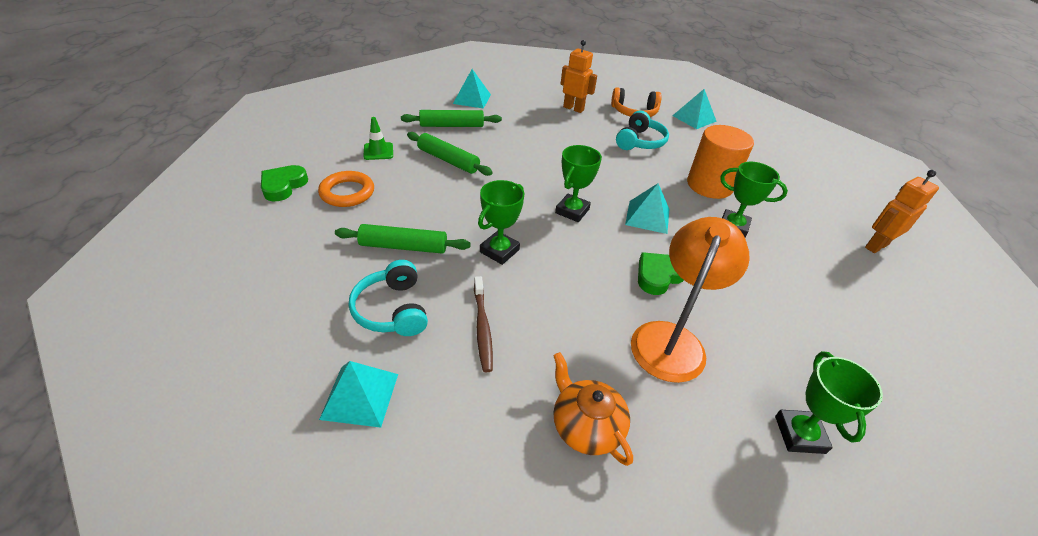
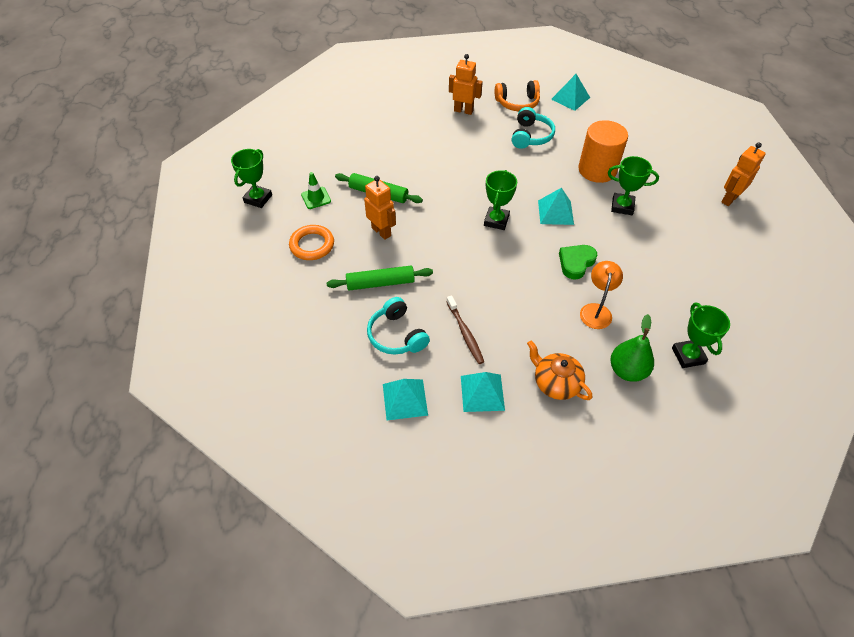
camera: 10 degrees left, 10 degrees up
(283, 186) = (256, 251): green heart -> none
(433, 195) = (381, 231): none -> orange robot
(452, 125) = (365, 155): green rolling pin -> none
(472, 99) = (370, 120): turquoise pyramid -> turquoise pyramid (482, 392)
(499, 251) = (453, 269): green trophy -> green trophy (258, 199)
(672, 339) = (596, 310): orange lamp -> orange lamp, size x0.61
(700, 434) = (627, 370): none -> green pear

